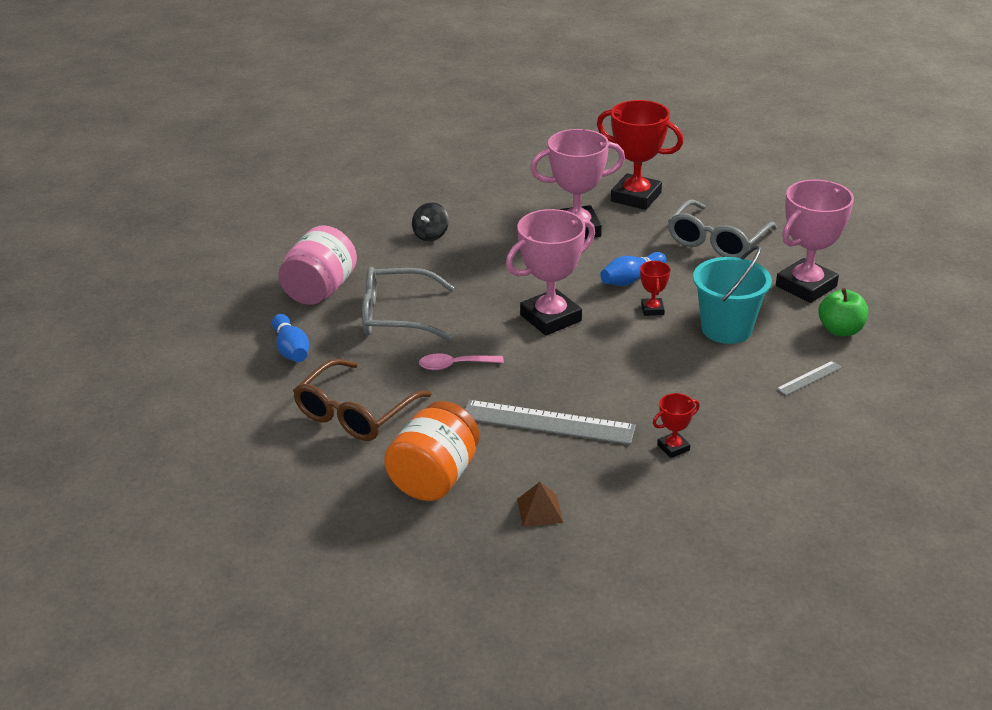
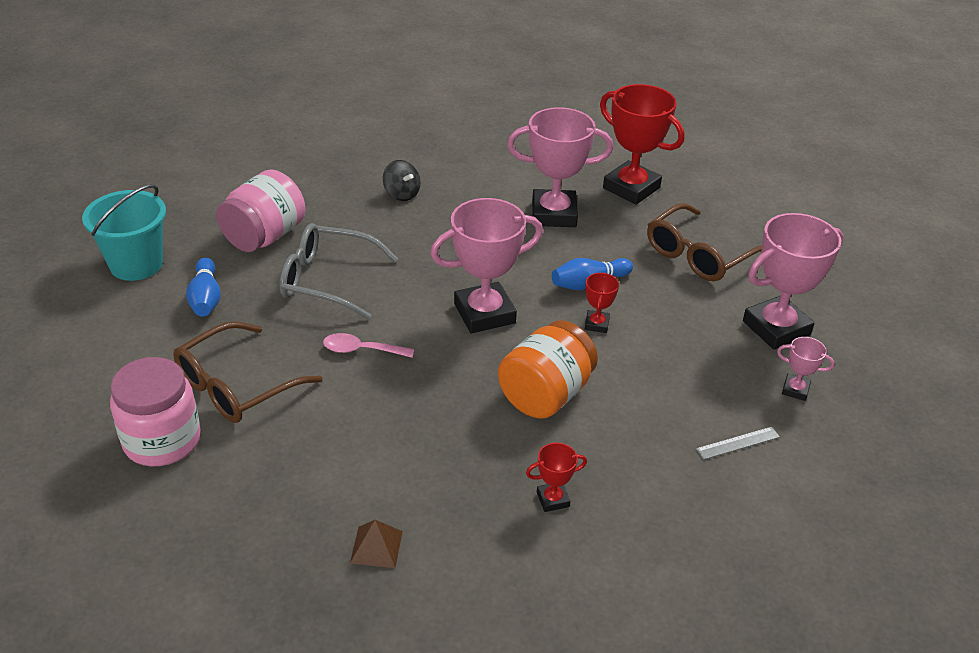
camera: 10 degrees right, 5 degrees up
(309, 467) = (162, 440): none -> pink jar
(431, 235) = (401, 194): black spinning top -> black spinning top turned 75 degrees counterclockwise
(435, 477) = (283, 481): orange jar -> orange jar (545, 394)
(547, 422) = (429, 439): grey ruler -> none
(717, 241) = (698, 255): grey glasses -> brown glasses
(726, 329) = (668, 363): turquoise bucket -> turquoise bucket (136, 264)
(840, 330) = (795, 390): green apple -> pink trophy

